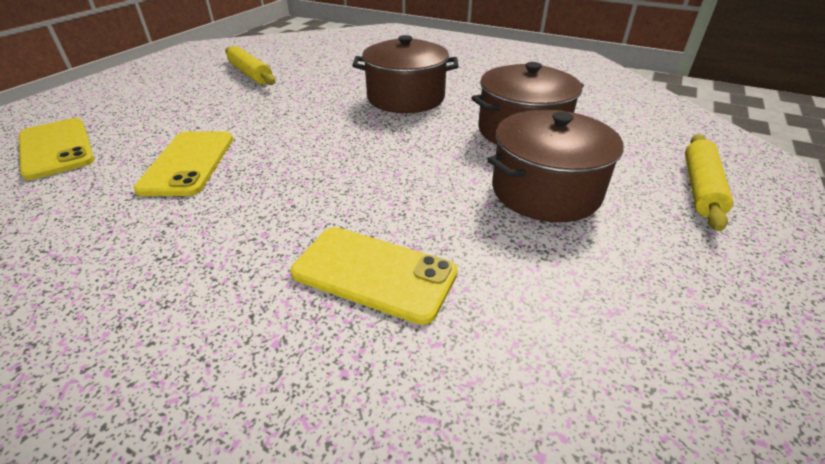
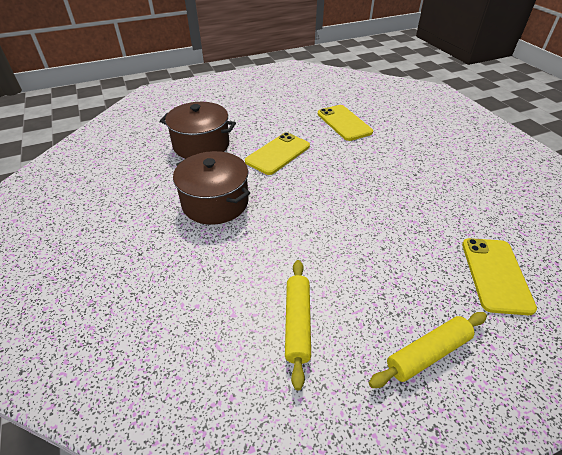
camera: 140 degrees left, 5 degrees up
(189, 163) = (398, 210): yellow phone -> yellow phone (278, 154)
(545, 191) = (247, 119): brown pot -> none
(700, 188) = (195, 97): yellow rolling pin -> yellow rolling pin (428, 353)

